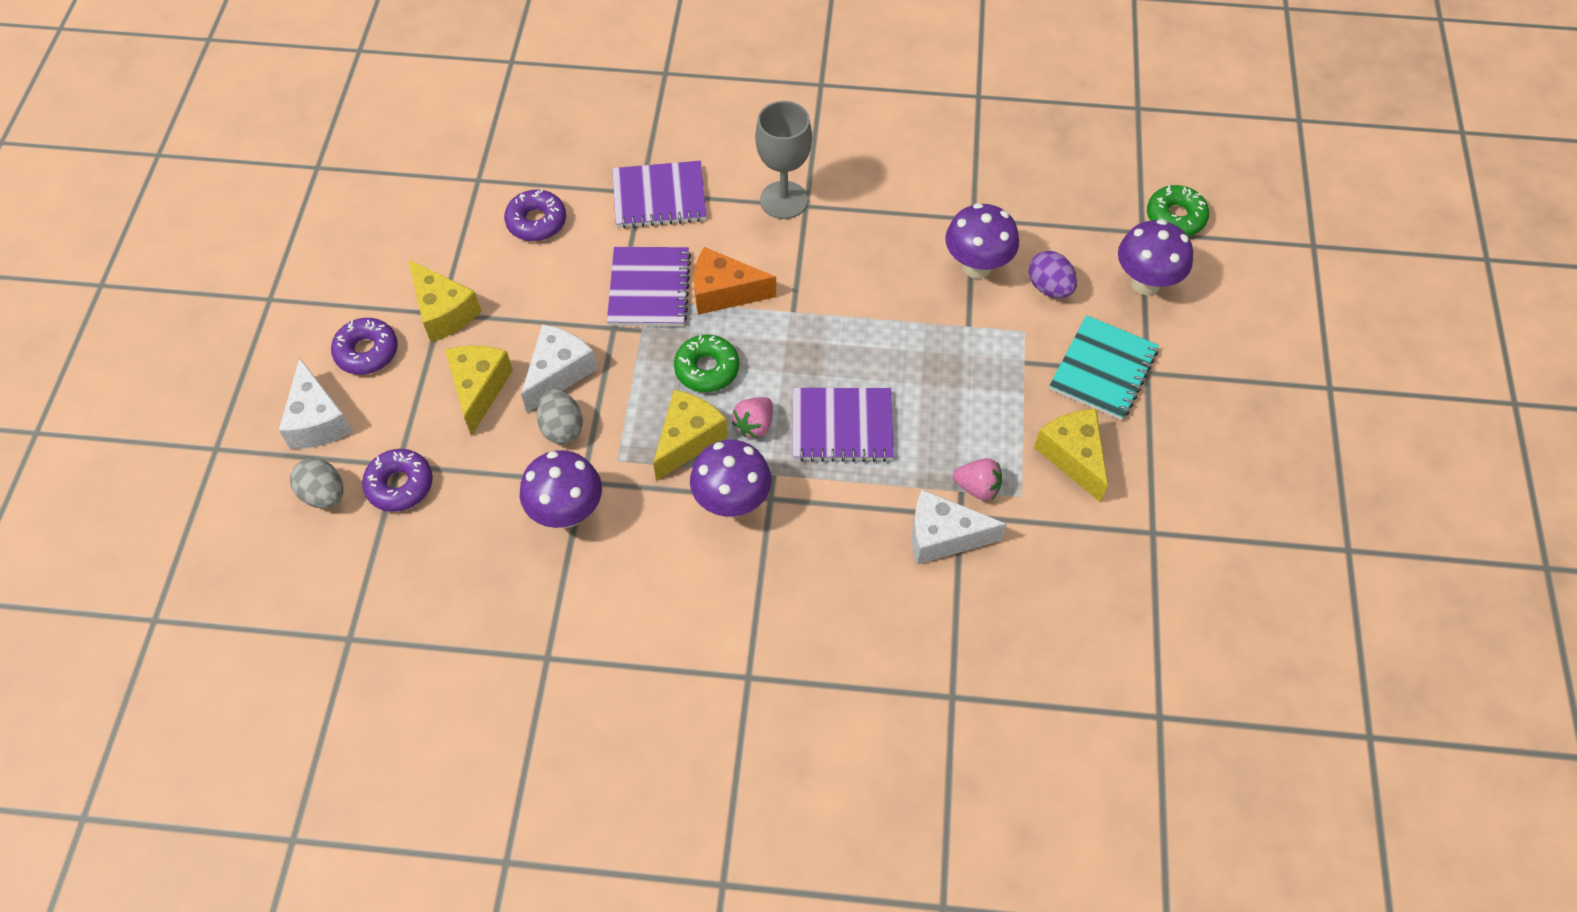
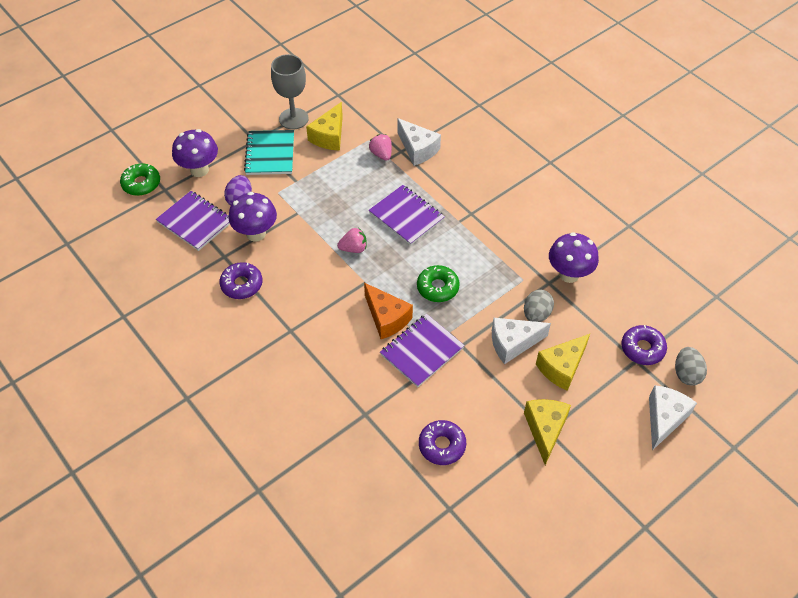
camera: 135 degrees left, 5 degrees down
(367, 352) = (608, 440): purple donut -> purple donut (241, 284)
(659, 197) = (358, 402): purple notebook -> purple notebook (195, 222)
(688, 439) = (481, 263): yellow cheese -> none
(732, 502) = (489, 224): purple mushroom -> none
(754, 425) = (444, 246): pink strawberry -> pink strawberry (353, 248)
(784, 200) = (297, 343): grey goblet -> grey goblet (293, 119)
(1103, 370) = (270, 154): turquoise notebook -> turquoise notebook turned 75 degrees counterclockwise

